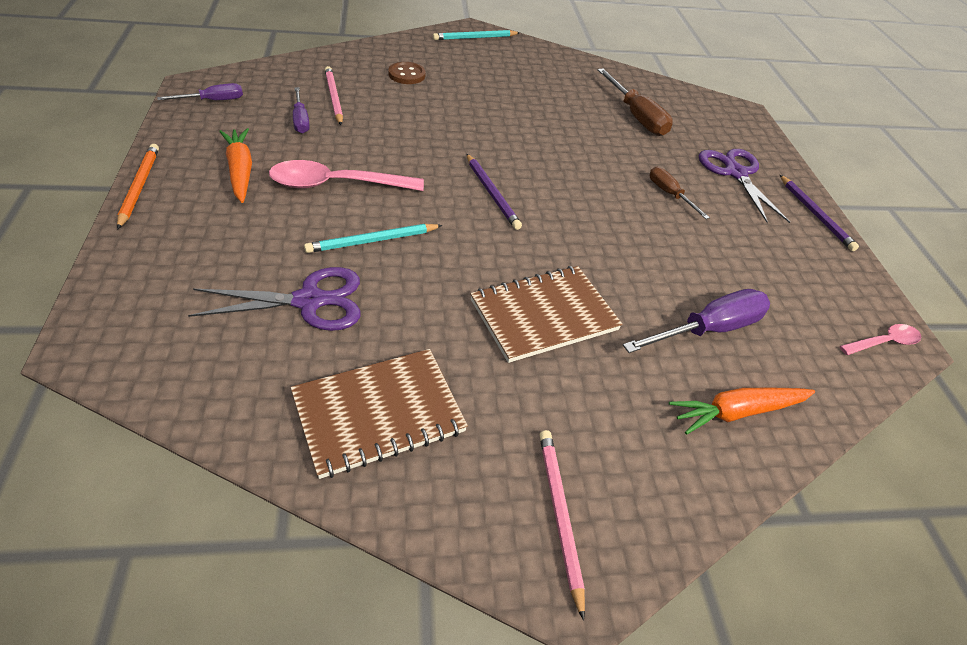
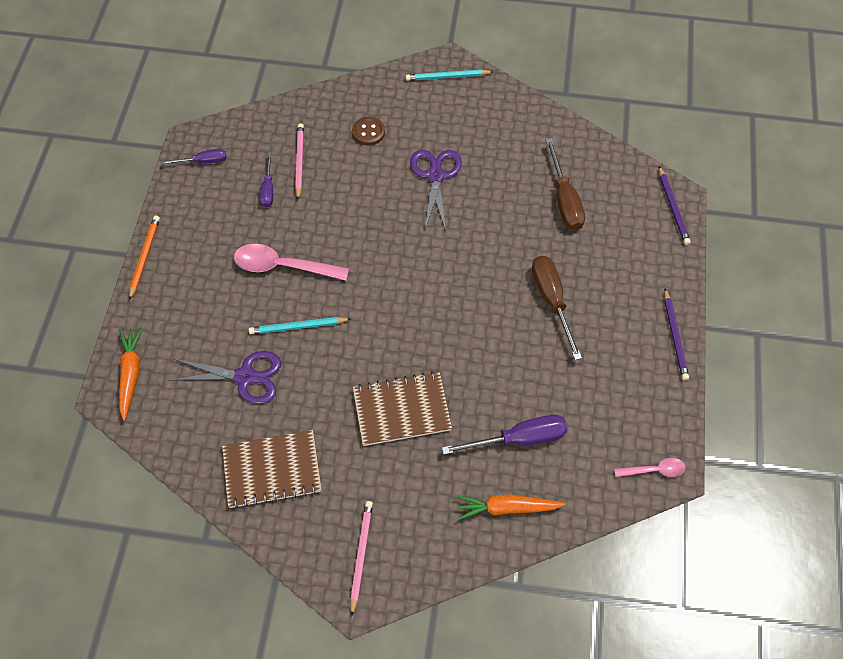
camera: 20 degrees right, 15 degrees up
(240, 171) = (215, 245): orange carrot -> orange carrot (131, 374)
(492, 193) = (401, 286): purple pencil -> purple pencil (673, 207)
(669, 194) = (551, 300): brown screwdriver -> brown screwdriver, size x1.69
(735, 173) = (626, 280): purple scissors -> purple scissors (435, 176)

